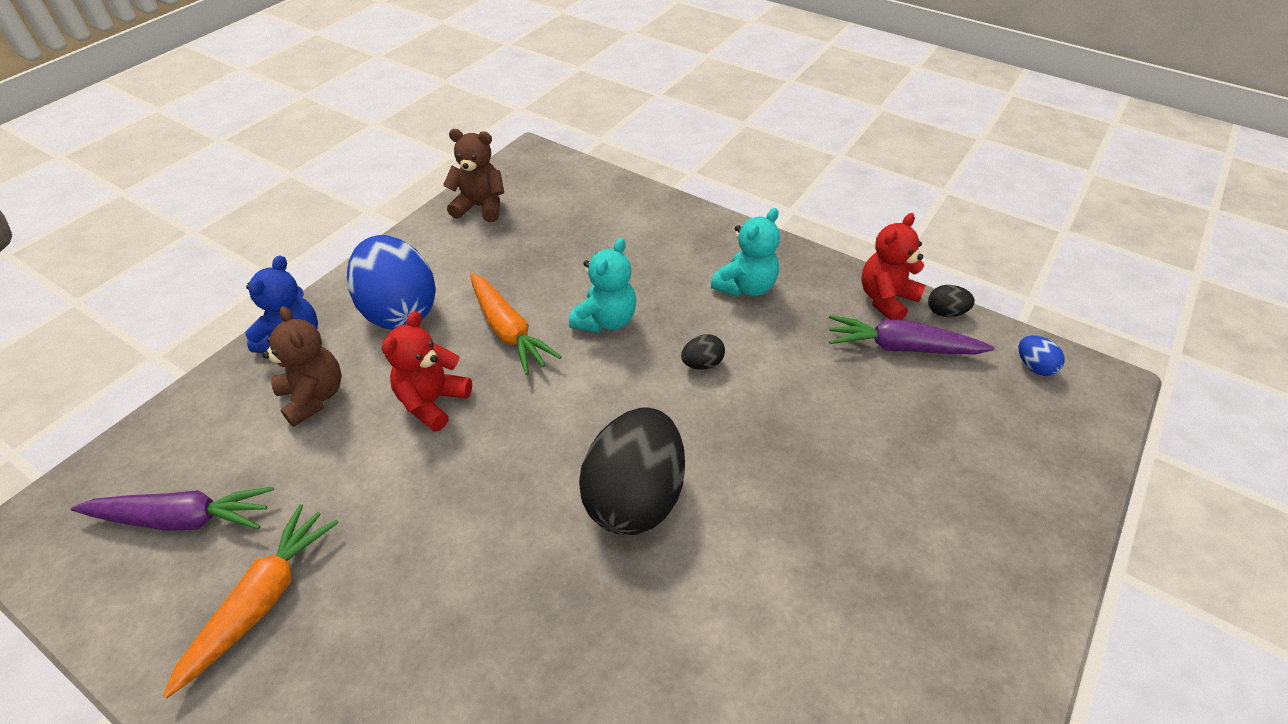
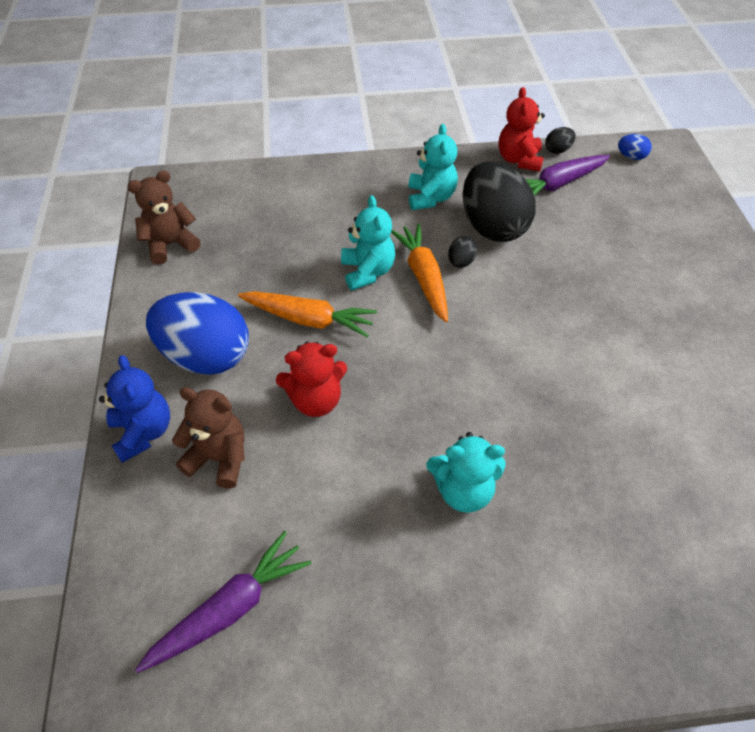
camera: 40 degrees left, 5 degrees up
(262, 601) = (365, 605): orange carrot -> orange carrot (423, 277)
(432, 402) = (316, 400): red teddy bear -> red teddy bear turned 90 degrees counterclockwise
(449, 572) = (463, 490): none -> turquoise teddy bear
(634, 497) = (516, 367): black egg -> black egg (492, 227)

